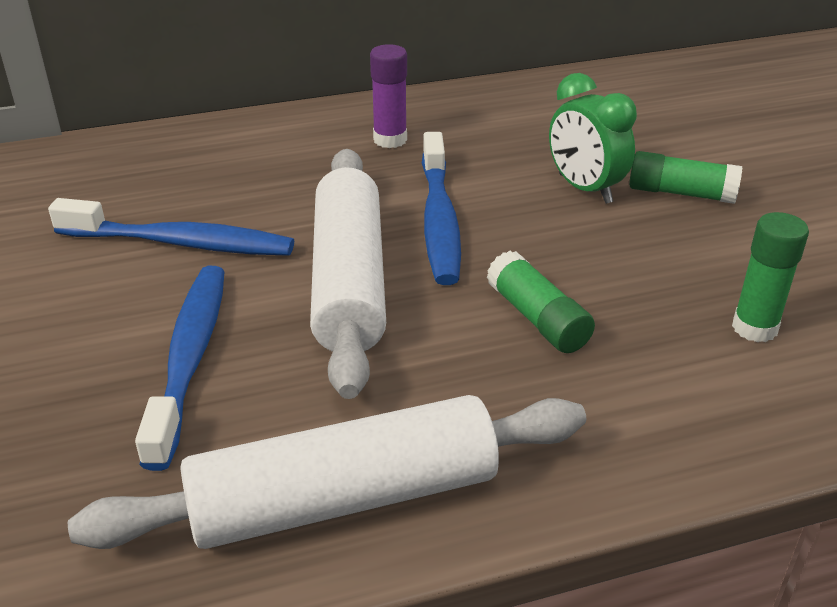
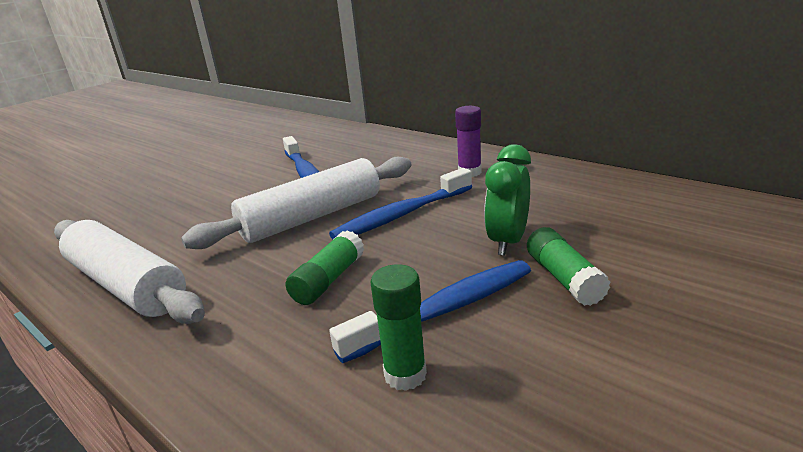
camera: 60 degrees right, 10 degrees down
(190, 358) = (217, 210): blue toothbrush -> blue toothbrush (445, 310)

